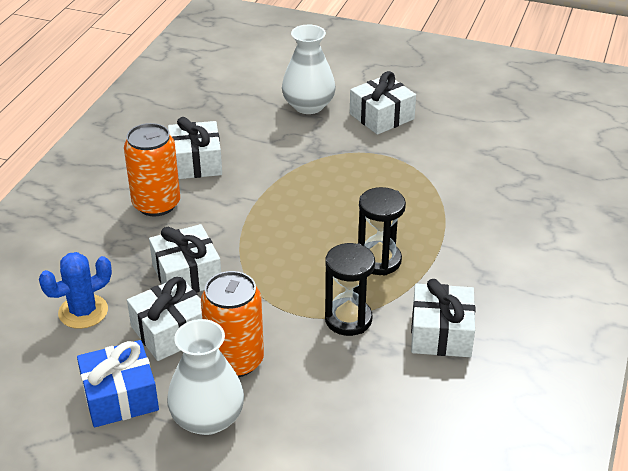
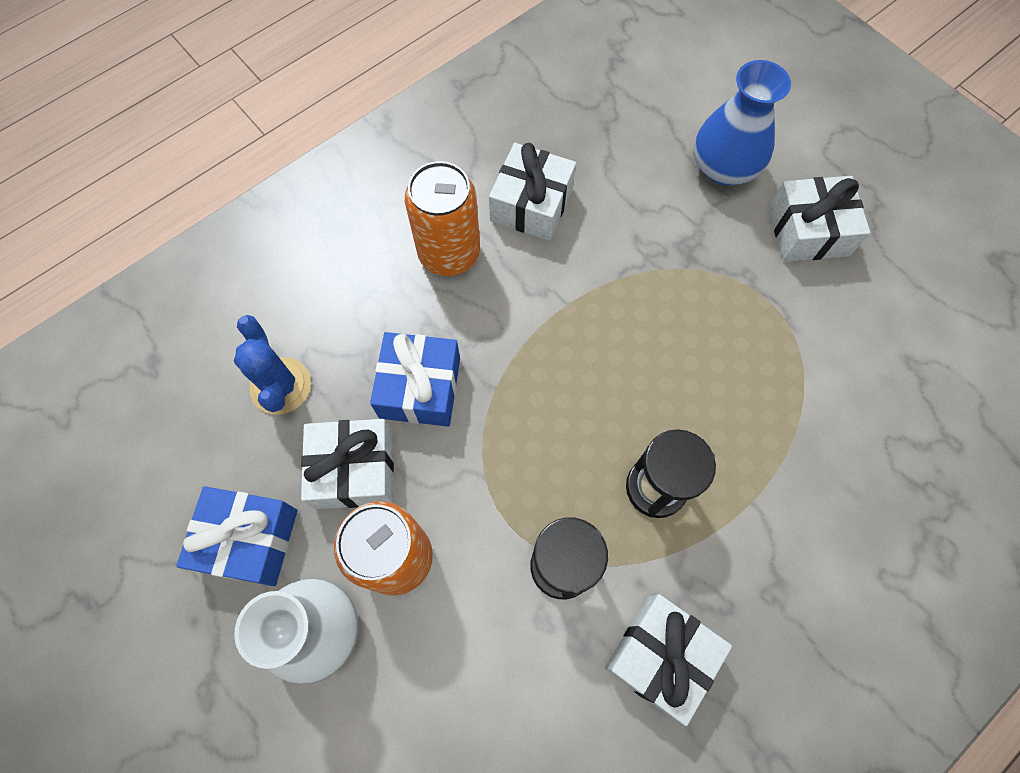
camera: 30 degrees right, 30 degrees up
(83, 312) = (281, 386): blue cactus -> blue cactus turned 75 degrees clockwise
(186, 274) = (420, 387): white gift -> blue gift
(308, 106) = (723, 167): white vase -> blue vase

